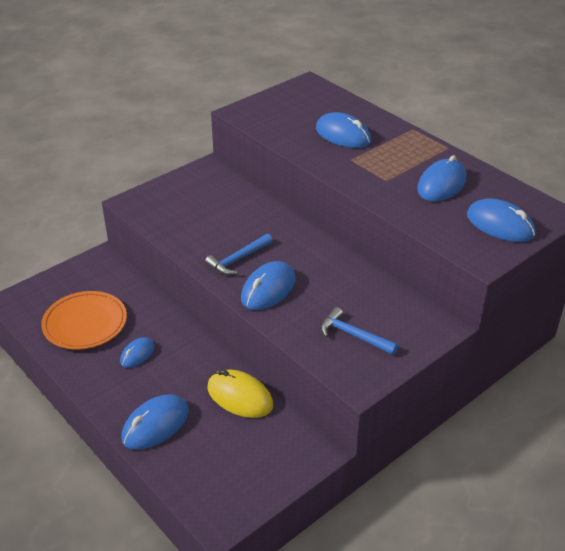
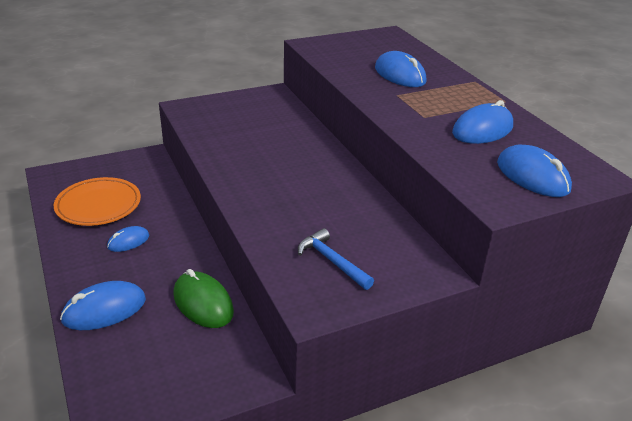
camera: 15 degrees right, 5 degrees down
(238, 259) = (253, 169): blue hammer -> none
(240, 397) = (203, 303): yellow mouse -> green mouse
(268, 289) = (267, 200): blue mouse -> none

